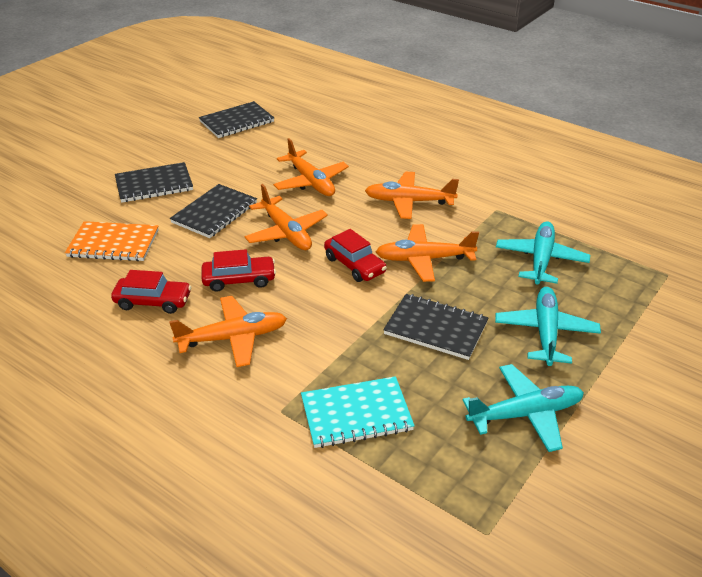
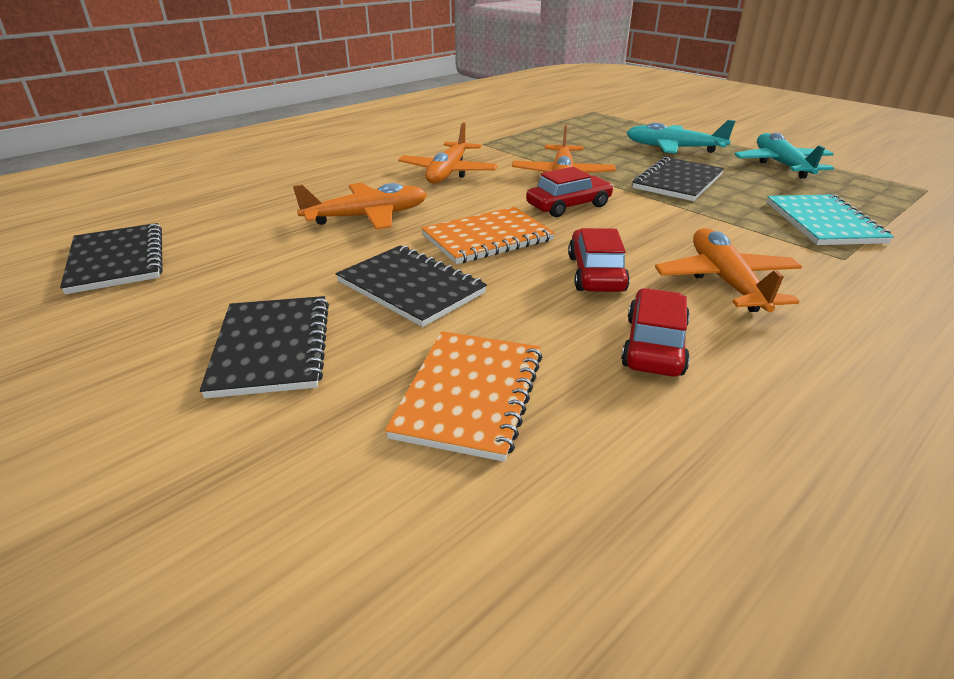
camera: 80 degrees left, 5 degrees down
(286, 232) = (487, 238): orange plane -> orange notebook
(540, 260) = (569, 139): turquoise plane -> none

